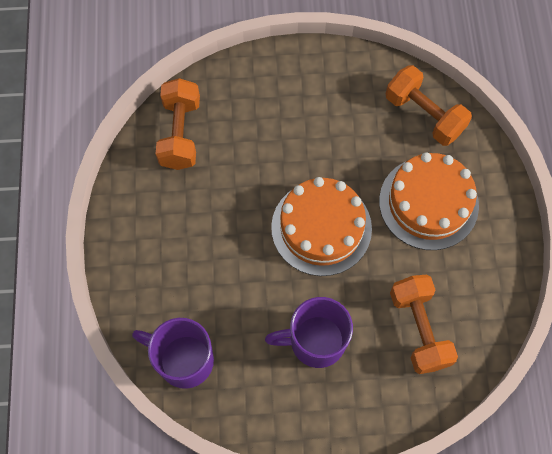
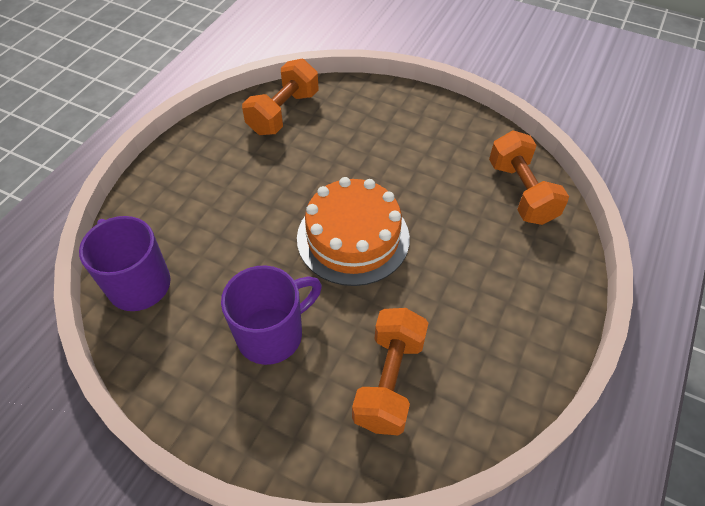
camera: 30 degrees right, 15 degrees down
(315, 341) = (272, 334): purple mug -> purple mug turned 120 degrees clockwise
(428, 203) = (478, 267): orange cake -> none

